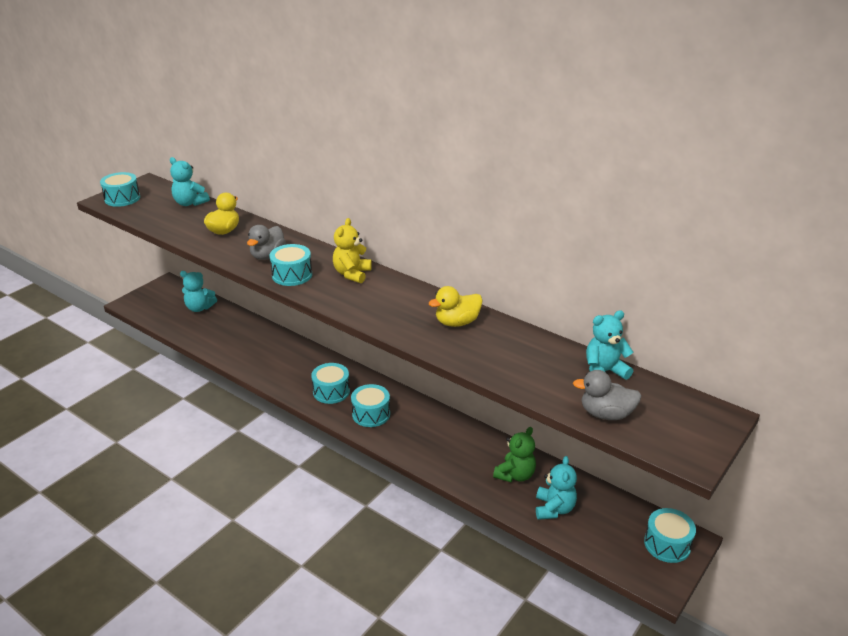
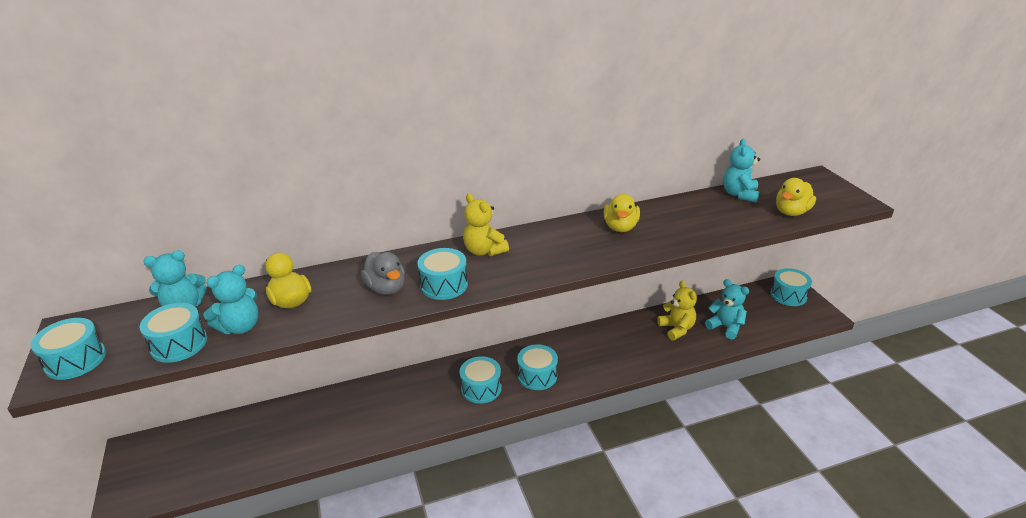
camera: 55 degrees left, 0 degrees up
(156, 218) = (179, 344): none -> turquoise drum
(199, 308) = (223, 436): turquoise teddy bear -> turquoise teddy bear (240, 327)
(515, 475) = (676, 329): green teddy bear -> yellow teddy bear
(606, 414) = (791, 212): grey duck -> yellow duck

